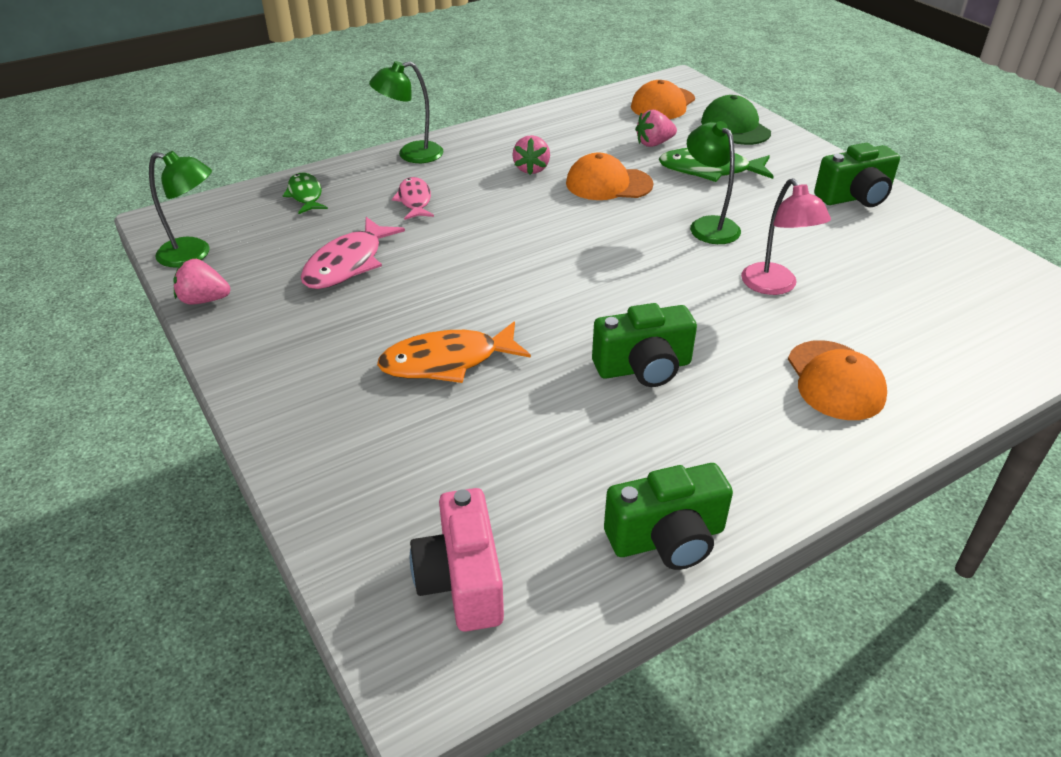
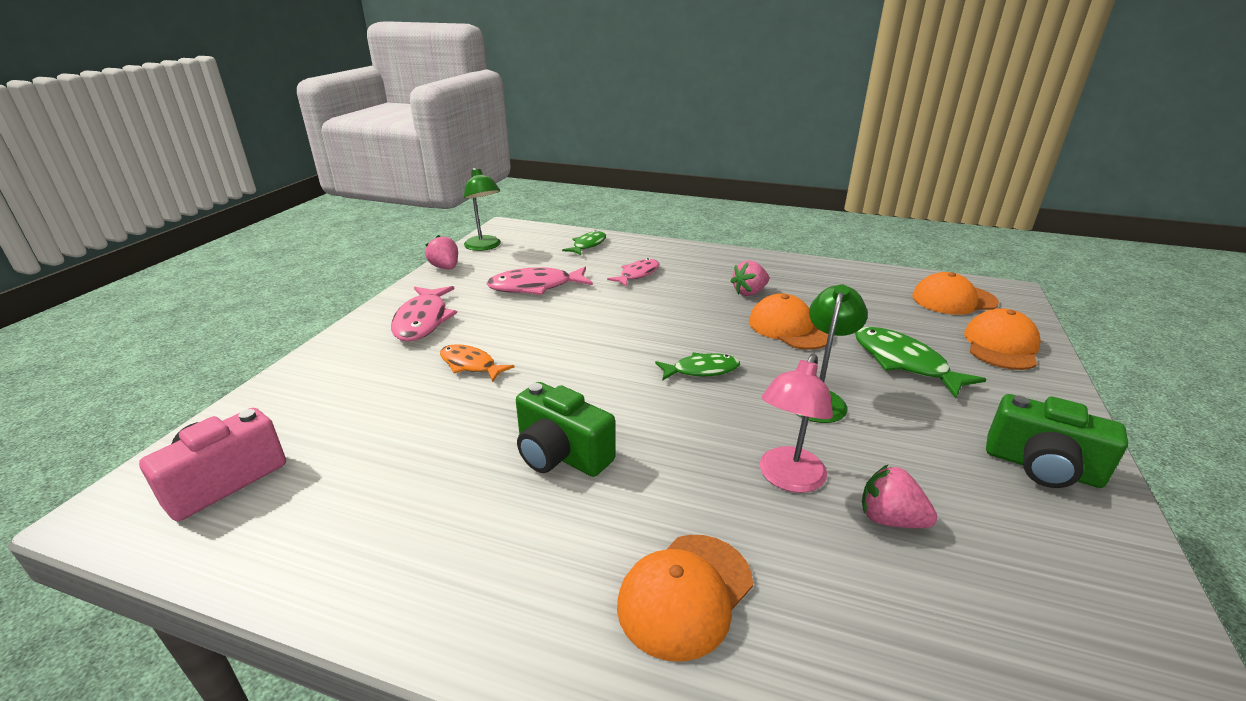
camera: 50 degrees right, 10 degrees down
(313, 359) = (423, 321): none -> pink fish
(411, 155) = (687, 251): green lamp -> none
(447, 361) = (470, 365): orange fish -> orange fish, size x0.65
(614, 251) = (701, 370): none -> green fish
(654, 143) = (887, 321): pink strawberry -> pink strawberry (890, 519)
(667, 539) = (332, 573): green camera -> none
(735, 127) = (1001, 345): green cap -> orange cap

